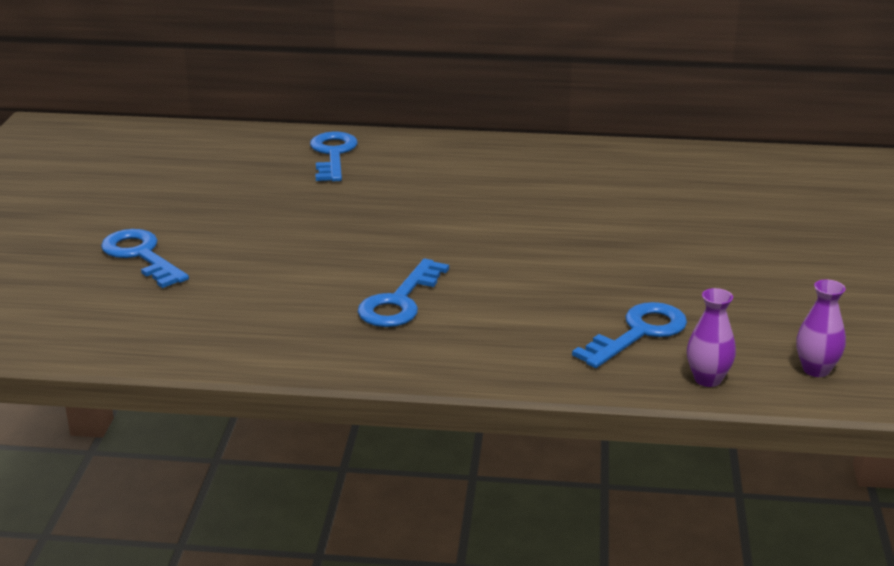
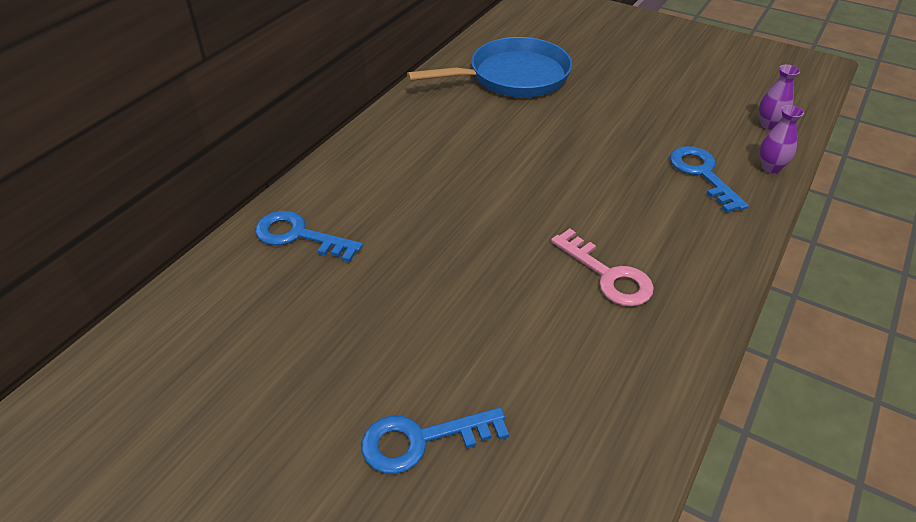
camera: 65 degrees left, 15 degrees up
(399, 301) = (608, 275): blue key -> pink key
(709, 188) = (512, 77): none -> blue pan

